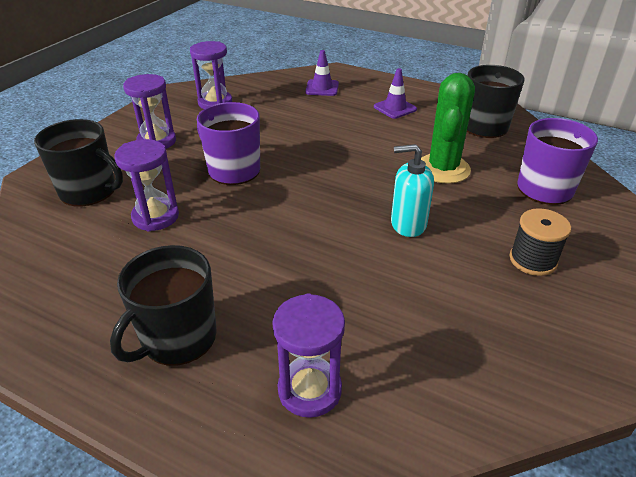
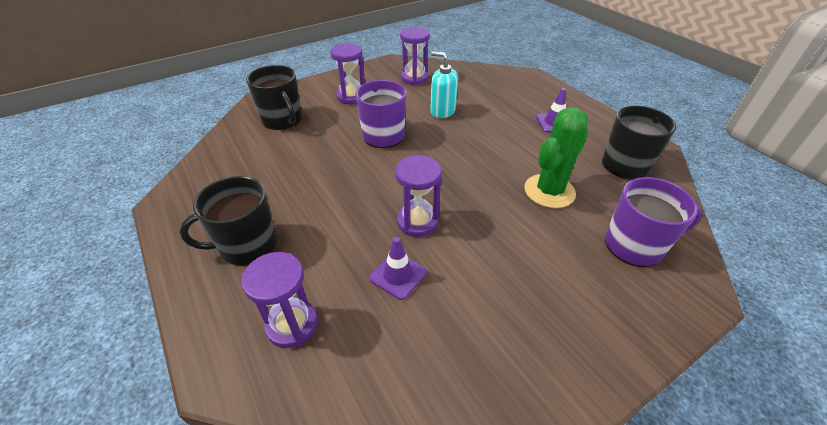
camera: 30 degrees right, 5 degrees up
(155, 217) = (305, 152): purple hourglass -> purple hourglass (417, 222)
(322, 88) = (506, 88): purple traffic cone -> purple traffic cone (398, 275)
(408, 224) = (476, 228): turquoise soap dispenser -> turquoise soap dispenser (442, 111)
(533, 260) = (559, 306): black spool -> none

